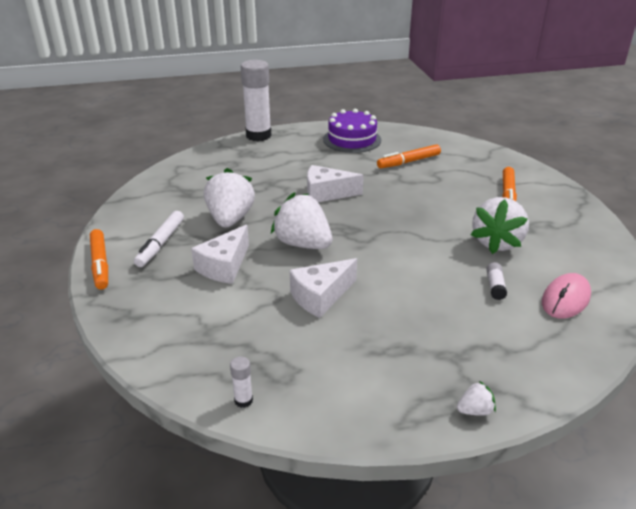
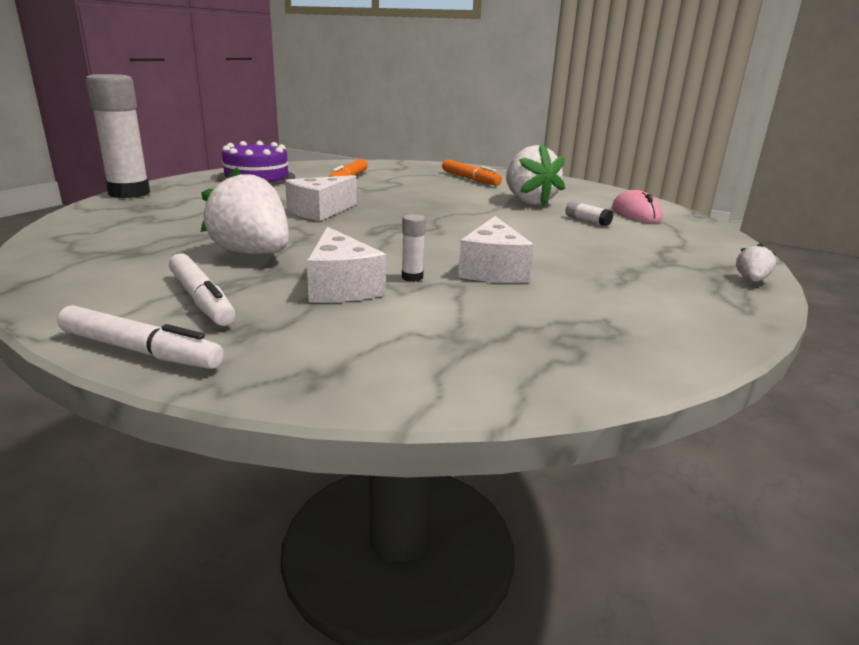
camera: 50 degrees left, 10 degrees down
(100, 264) = (140, 351): orange marker -> white marker
(243, 400) = (629, 363): white glue stick -> white glue stick (412, 277)
(303, 244) = (384, 245): white strawberry -> none

